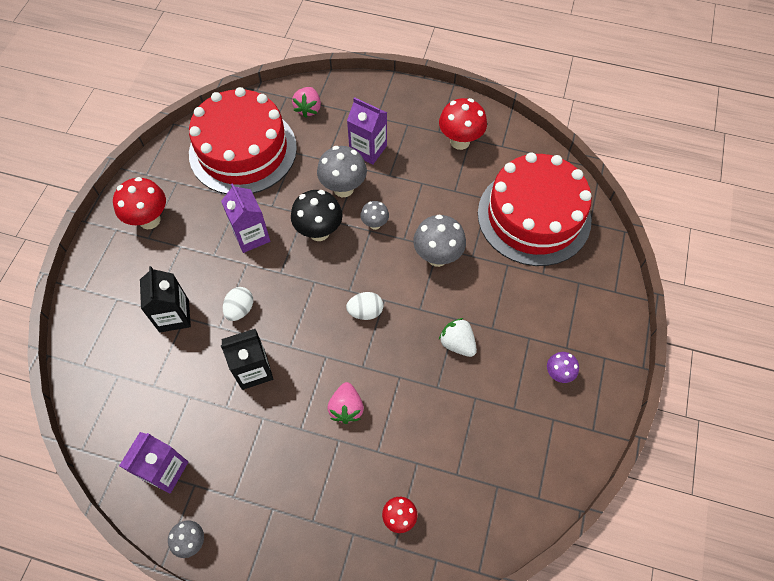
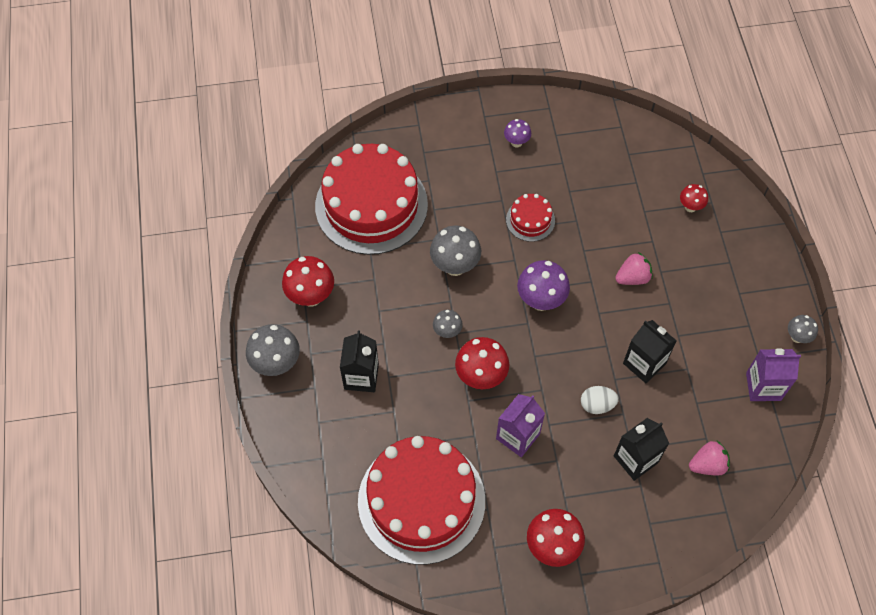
camera: 115 degrees left, 0 degrees up
(308, 109) = (334, 462): pink strawberry -> pink strawberry (707, 465)
(319, 232) = (481, 377): black mushroom -> red mushroom
(343, 188) = (420, 378): grey mushroom -> grey mushroom (276, 364)
(365, 312) = (541, 300): white egg -> purple mushroom
(368, 149) = (361, 376): purple carton -> black carton
(457, 343) = (530, 220): white strawberry -> red cake

